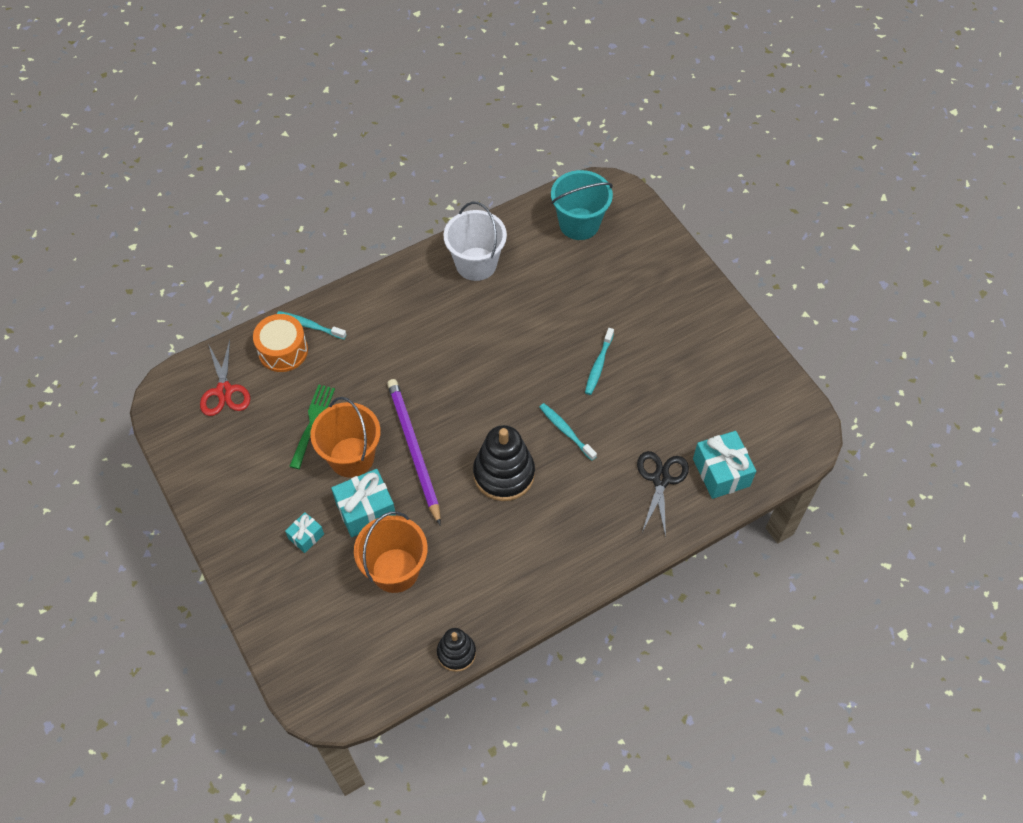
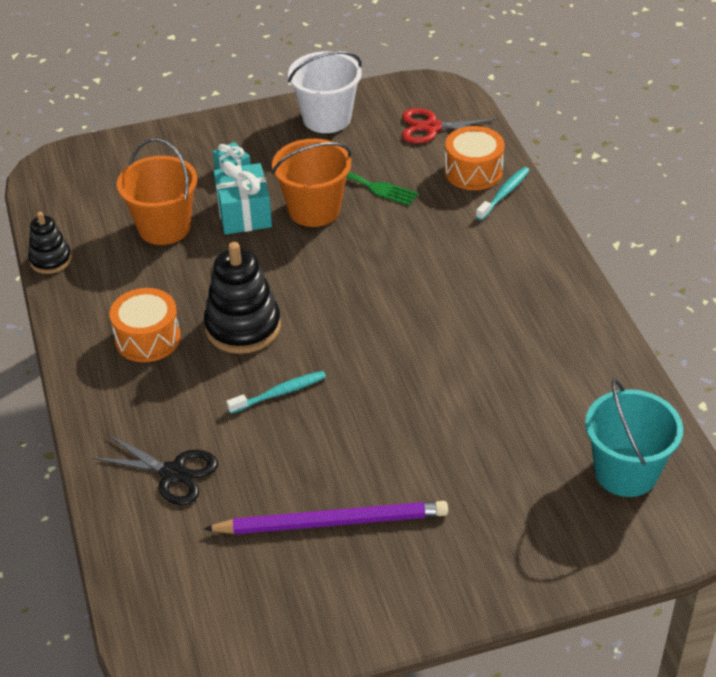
camera: 105 degrees right, 15 degrees down
(414, 449) = (305, 258): purple pencil -> purple pencil (332, 522)
(476, 264) = (569, 348): white bucket -> white bucket (327, 118)
(533, 540) = (147, 338): none -> orange drum
(598, 365) = (369, 445): turquoise toothbrush -> none
(721, 472) = (155, 541): turquoise gift -> none

